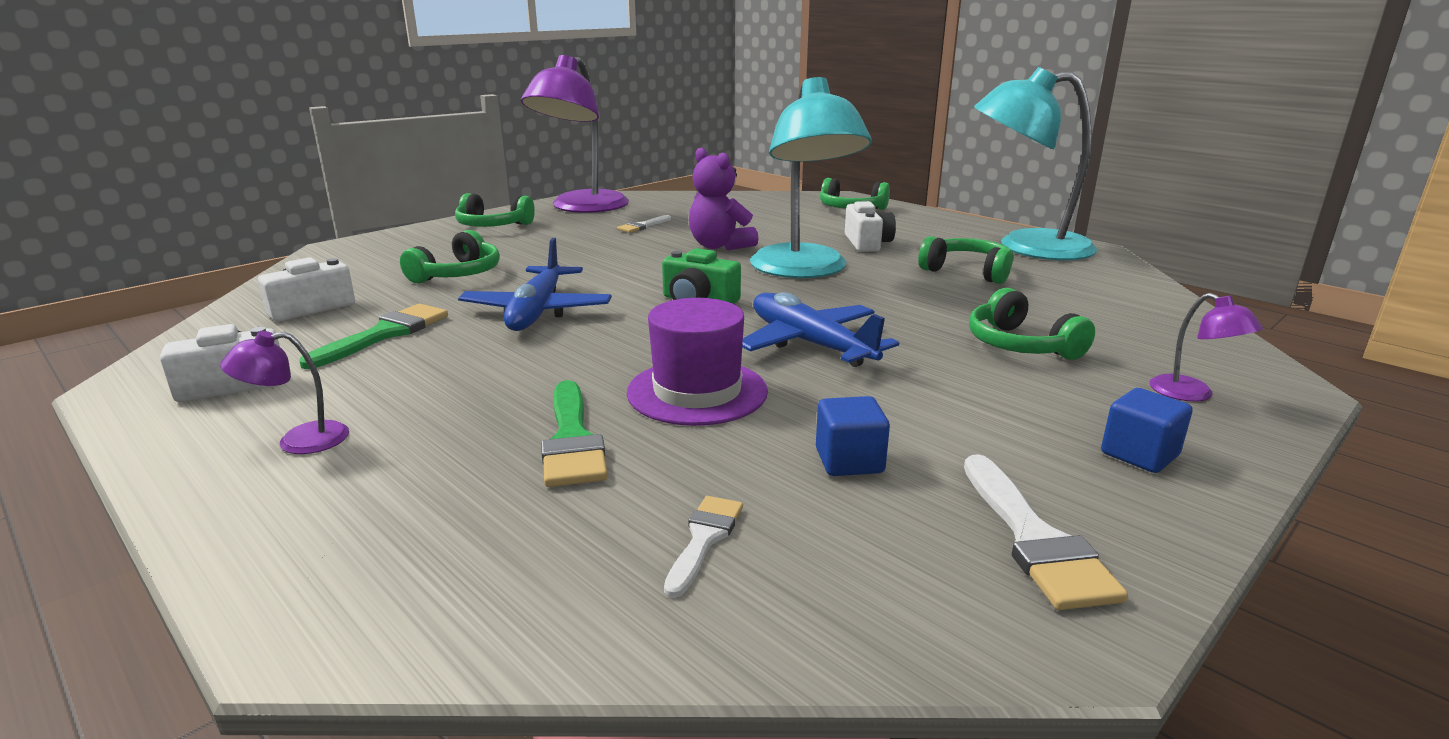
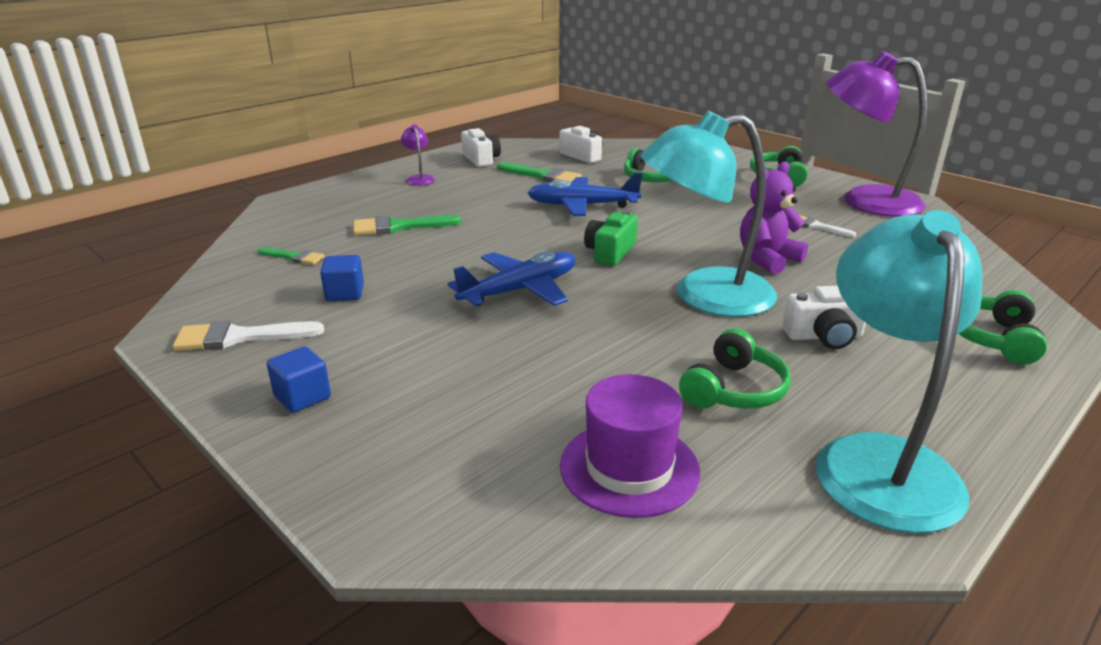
camera: 90 degrees right, 5 degrees up
(697, 392) = (447, 254): purple hat -> purple hat (629, 468)
(704, 539) = (294, 257): white brush -> green brush
(1020, 345) = (510, 384): green headphones -> none
(1192, 394) = (385, 457): purple lamp -> none

